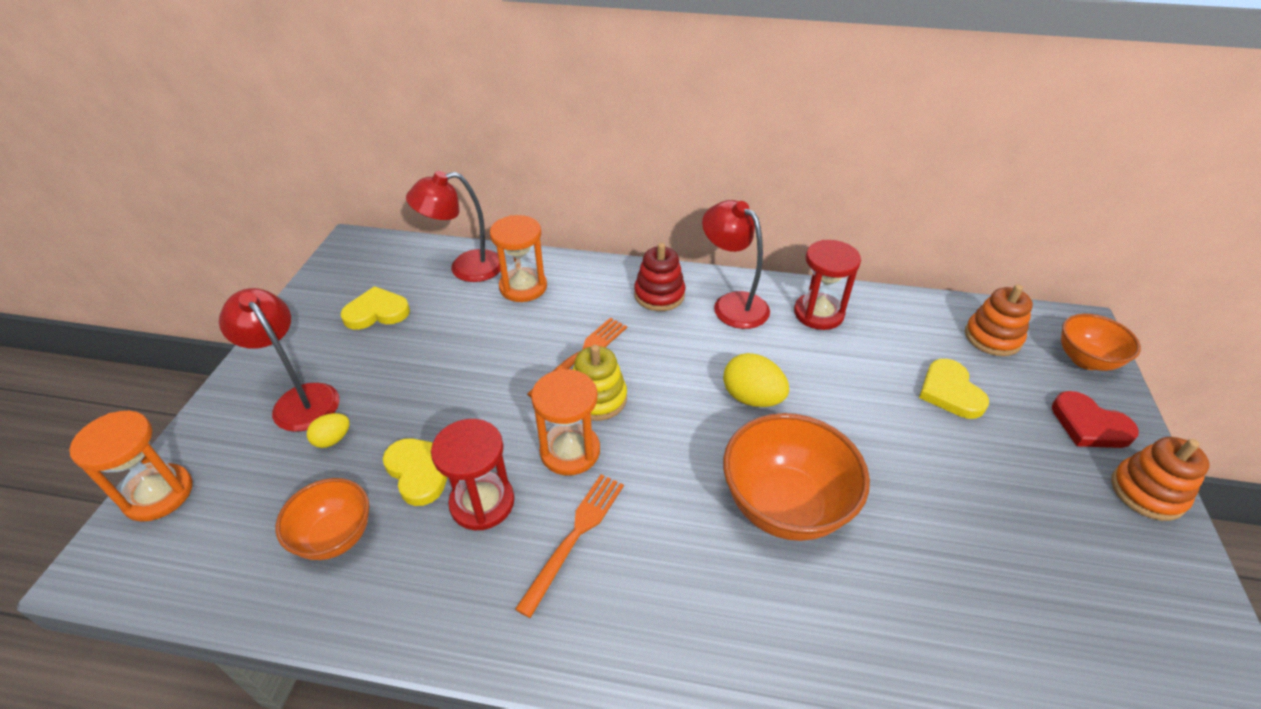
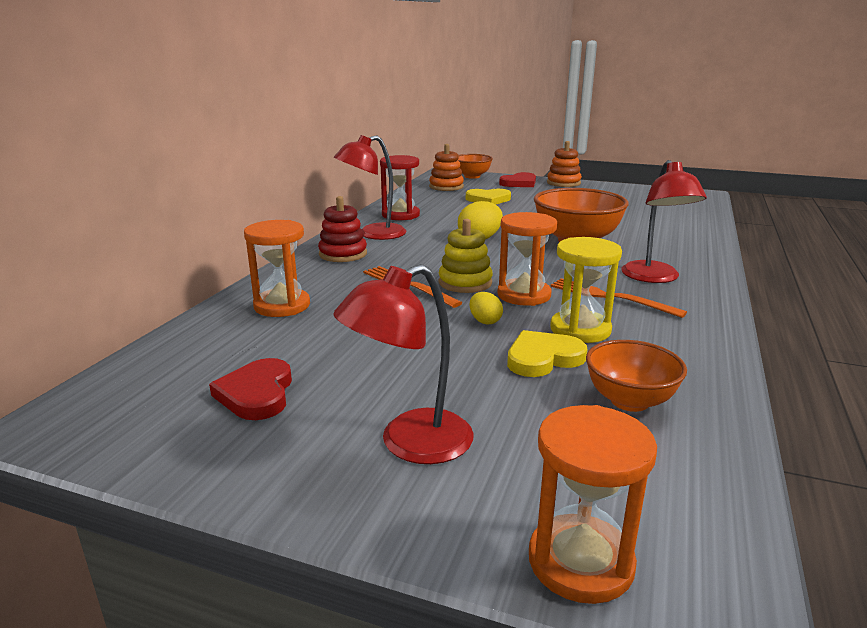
camera: 80 degrees left, 20 degrees down
(333, 439) = (491, 412): yellow egg -> yellow egg (485, 321)
(376, 312) = (257, 393): yellow heart -> red heart
(465, 268) = (213, 335): red lamp -> red lamp (654, 278)
(482, 503) = (580, 329): red hourglass -> yellow hourglass

